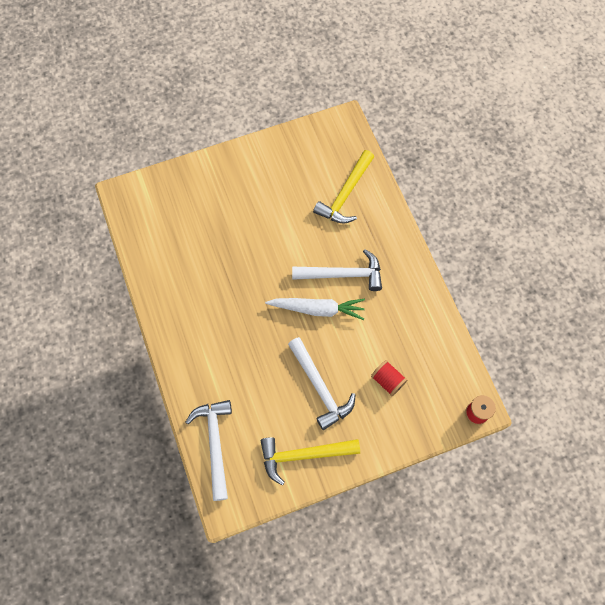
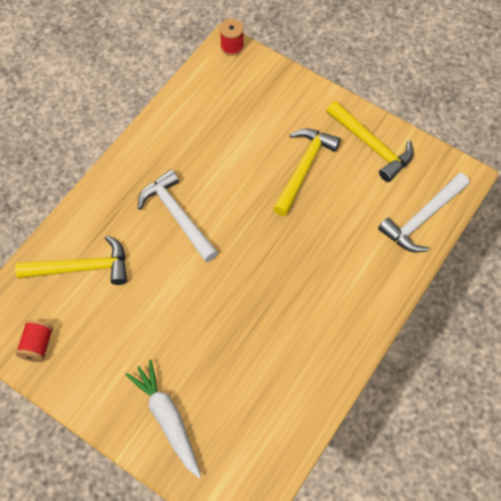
camera: 125 degrees left, 5 degrees down
(317, 309) = (230, 215): white carrot -> white carrot (167, 419)
(320, 387) = (303, 168): white hammer -> yellow hammer
(387, 381) = (255, 121): red spool -> red spool (37, 345)

